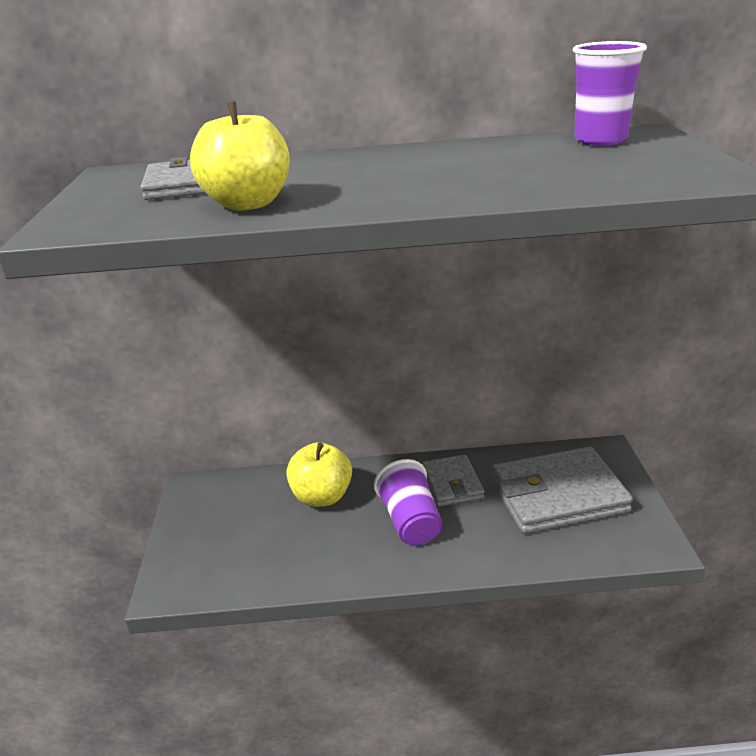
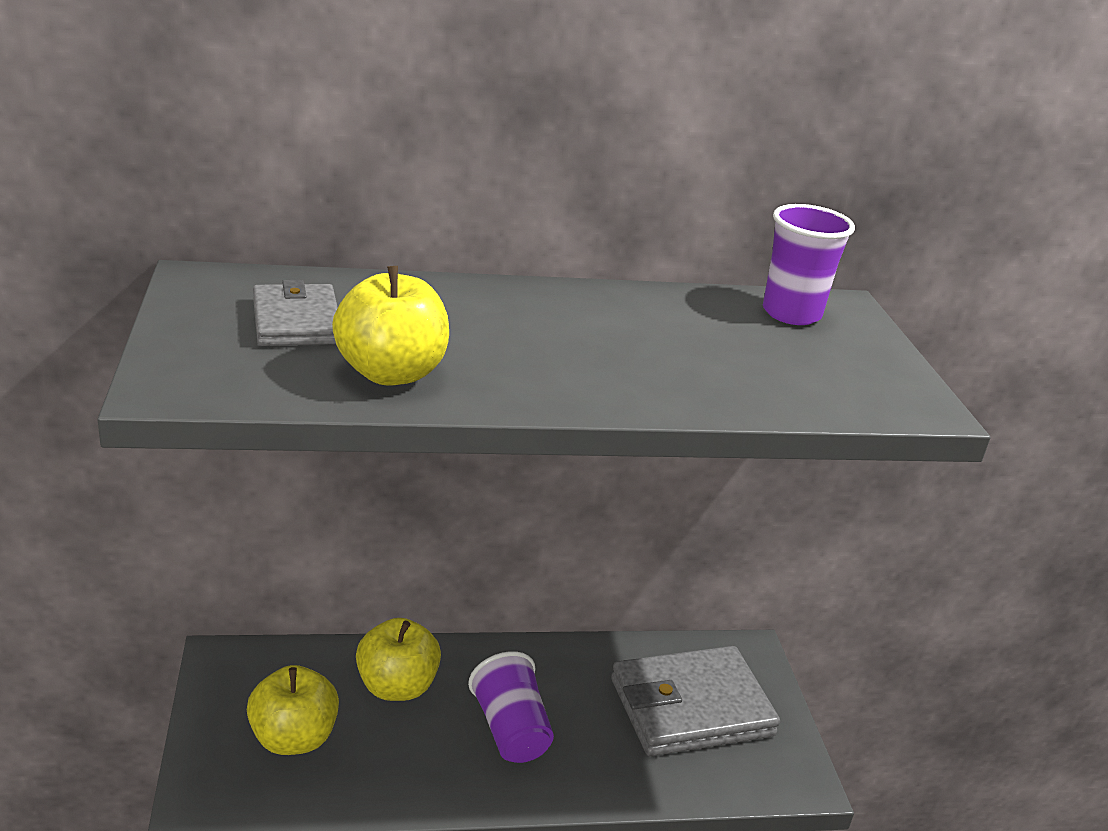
camera: 10 degrees left, 0 degrees up
(241, 538) = (293, 738): none -> yellow apple
(452, 484) = (562, 681): grey wallet -> none

